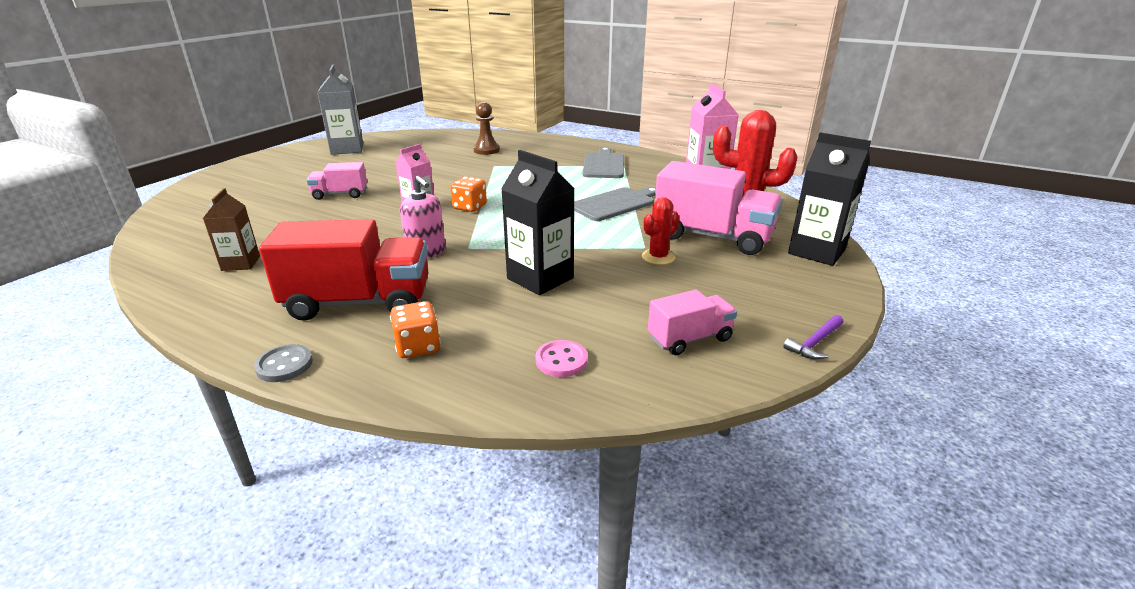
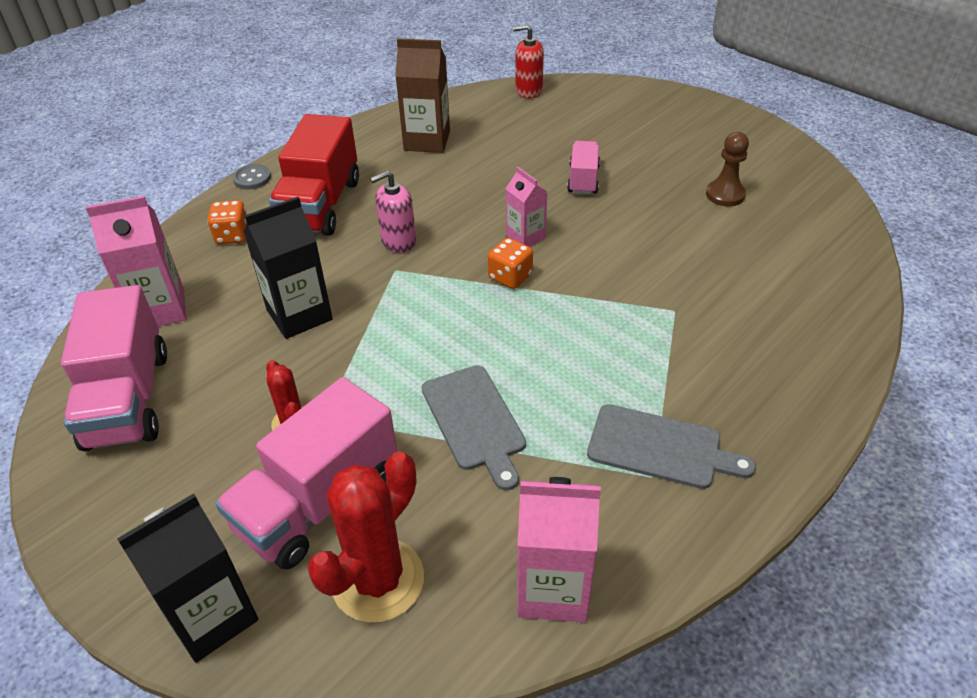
camera: 105 degrees right, 15 degrees up
(159, 226) = (528, 90): none -> red soap dispenser
(241, 263) = (427, 141): brown carton -> brown carton, size x1.62
(347, 149) = (766, 174): grey carton -> none
(486, 150) = (756, 308): brown pawn -> brown pawn (725, 195)
(561, 360) = (159, 309): pink button -> pink carton
(689, 338) = (128, 399): pink truck -> pink truck, size x1.86
(815, 343) = (51, 496): purple hammer -> none

